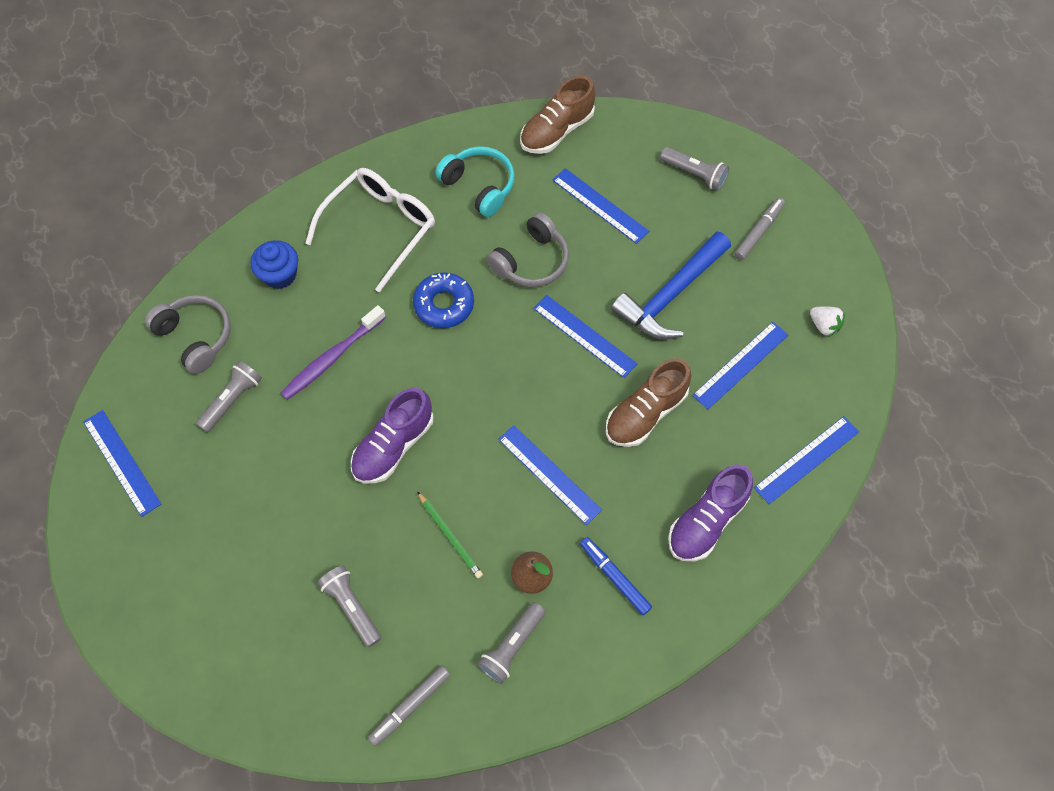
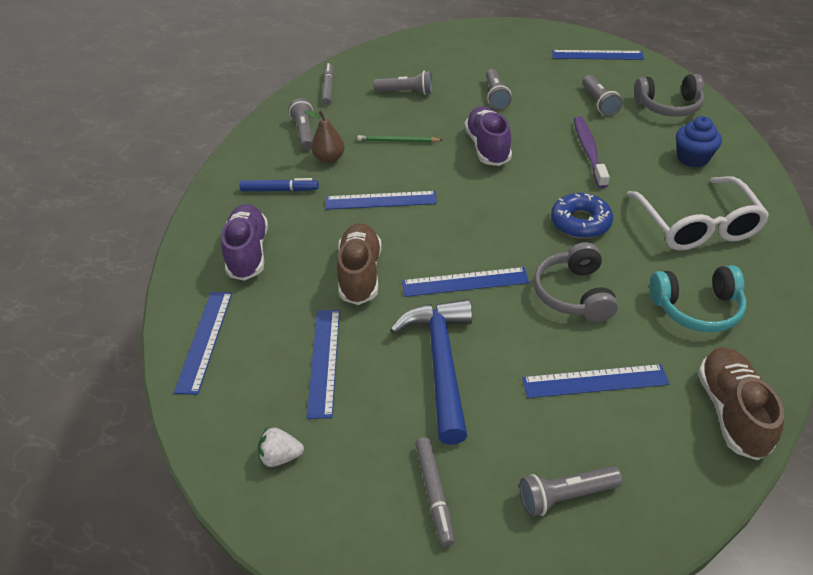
camera: 135 degrees right, 20 degrees down
(291, 505) = (495, 96): none -> grey flashlight

